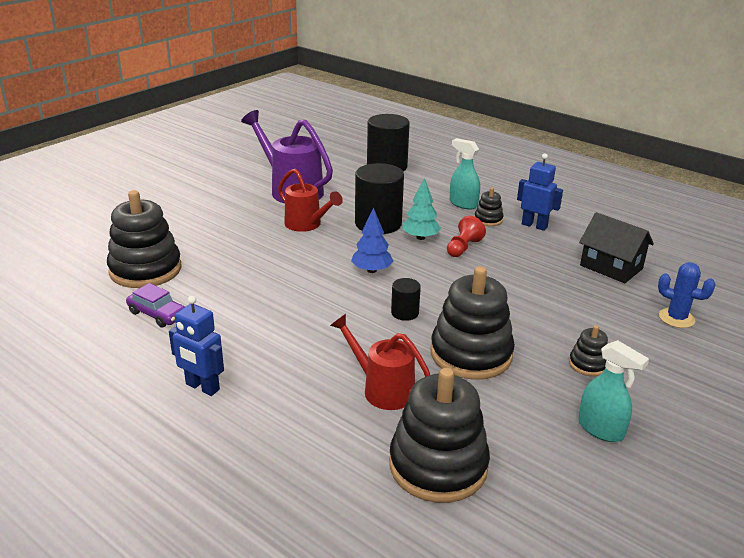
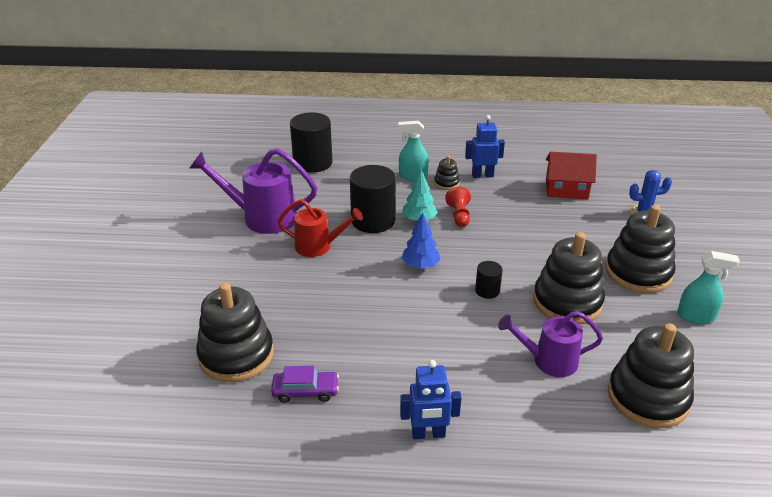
camera: 35 degrees left, 5 degrees up
(382, 389) = (548, 361): red watering can -> purple watering can
(588, 364) = (638, 273): black stacking toy -> black stacking toy, size x2.16
(611, 267) = (566, 190): black house -> red house

